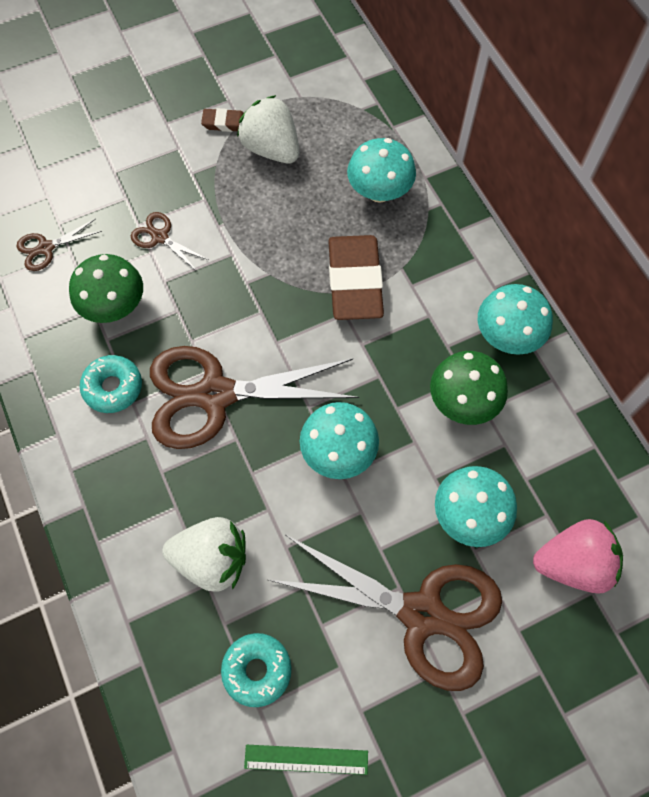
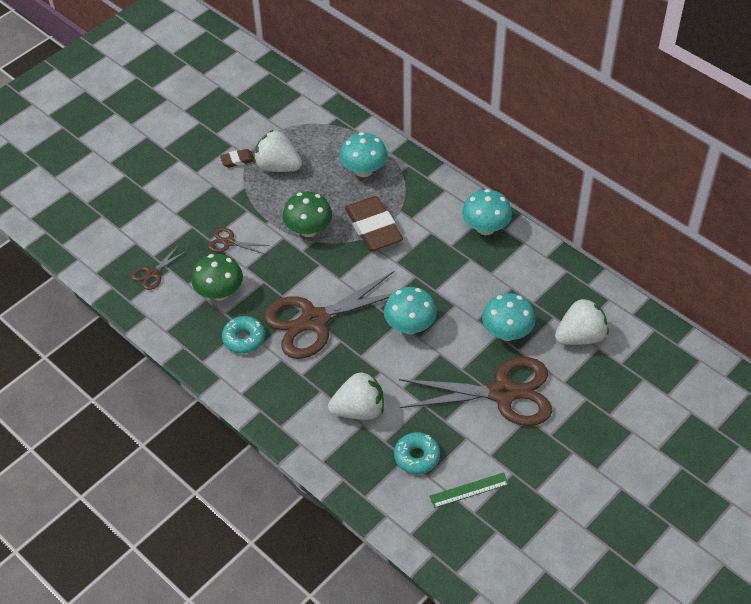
camera: 20 degrees left, 15 degrees down
(463, 401) = (475, 273): green mushroom -> green mushroom (308, 230)
(573, 563) = (580, 336): pink strawberry -> white strawberry

